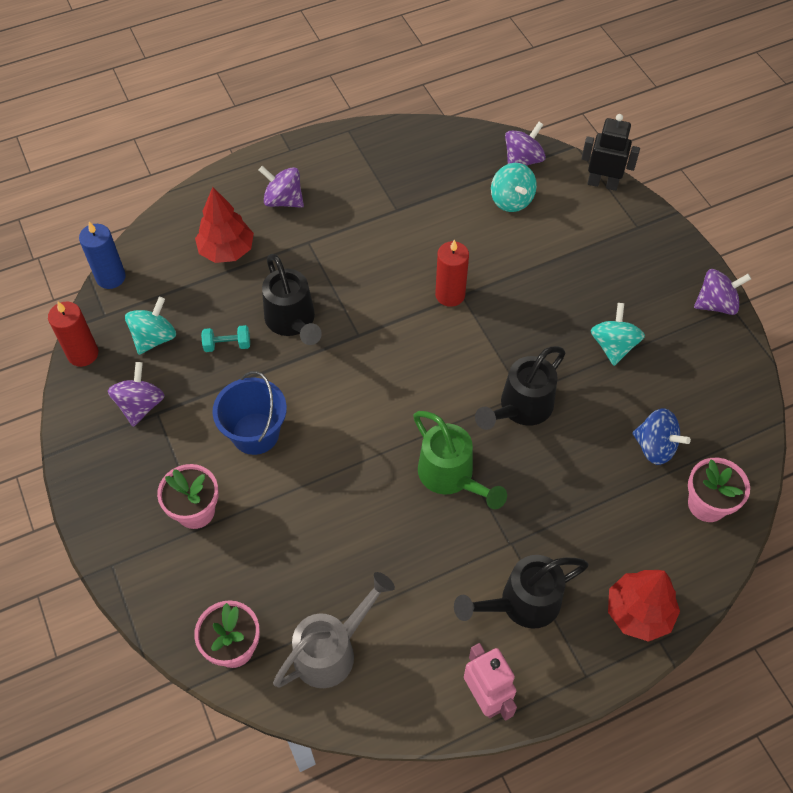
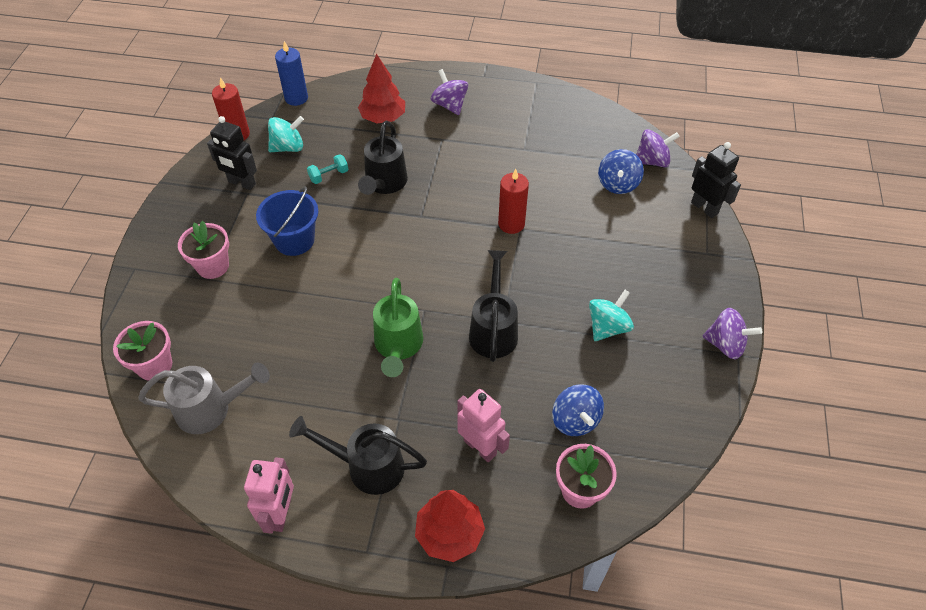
camera: 35 degrees right, 5 degrees down
(140, 405) = (241, 183): purple spinning top -> black robot
(227, 345) = (329, 175): turquoise dumbbell -> turquoise dumbbell turned 60 degrees counterclockwise
(511, 200) = (618, 184): turquoise spinning top -> blue spinning top
(521, 408) = (493, 330): black watering can -> black watering can turned 105 degrees clockwise
(600, 522) = (480, 447): none -> pink robot

